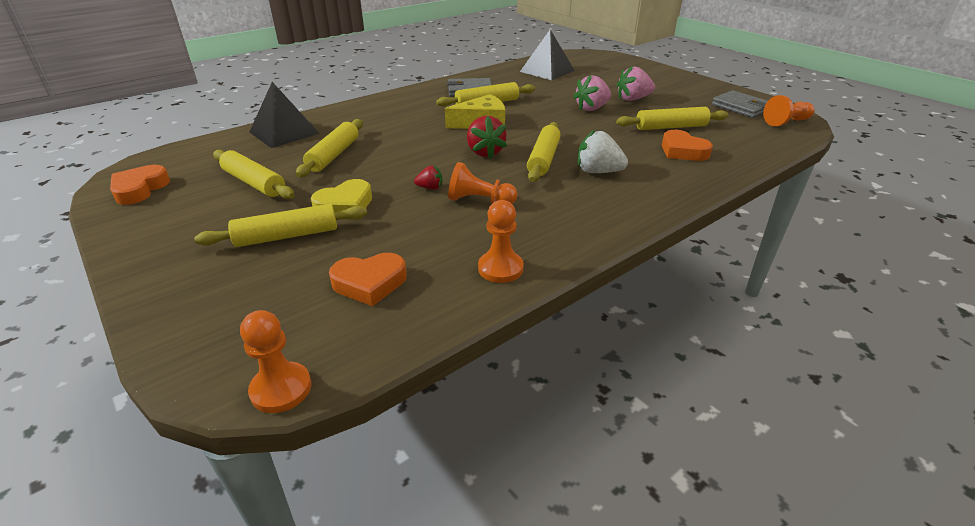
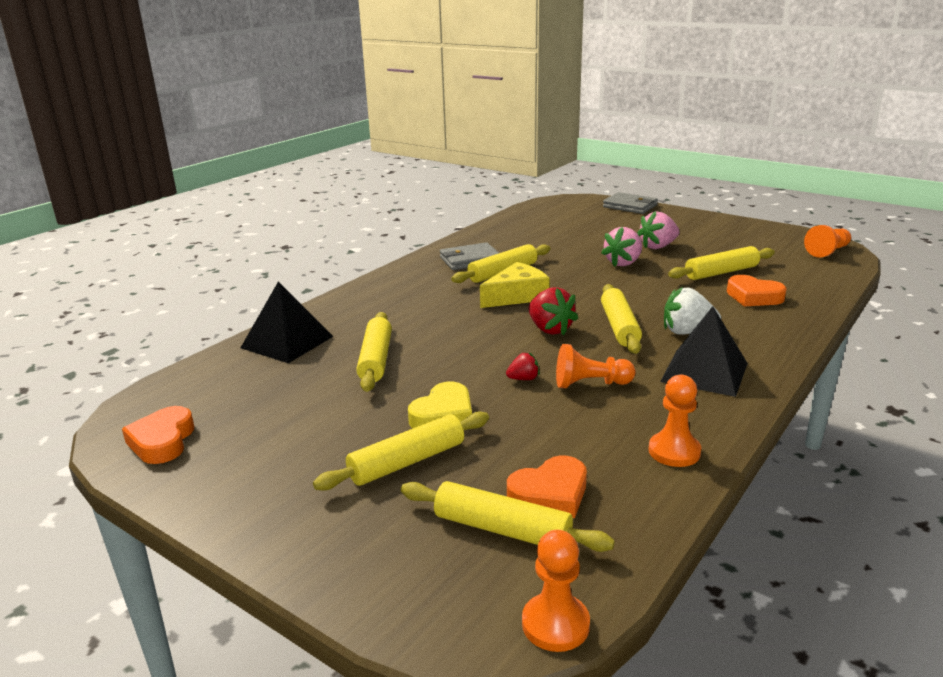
camera: 15 degrees left, 10 degrees down
(254, 183) = (307, 408): yellow rolling pin -> yellow rolling pin (502, 529)
(547, 71) = (538, 226): black pyramid -> black pyramid (704, 372)
(741, 107) = (773, 241): grey wallet -> grey wallet (630, 206)

